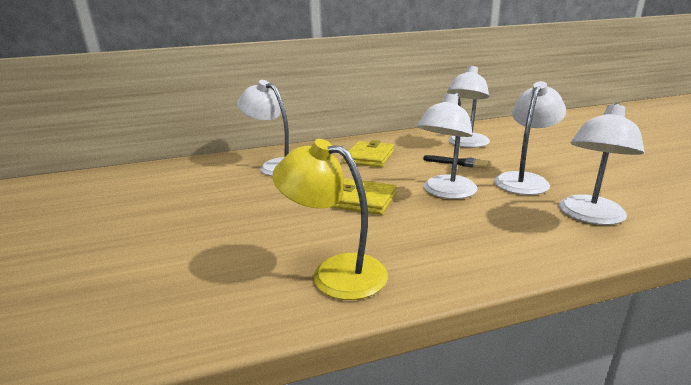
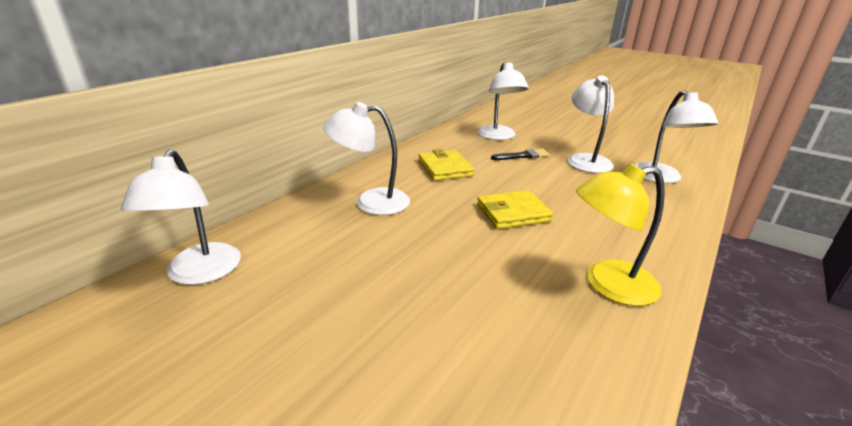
camera: 40 degrees left, 5 degrees up
(445, 192) = (558, 186): white lamp -> white lamp (200, 273)

